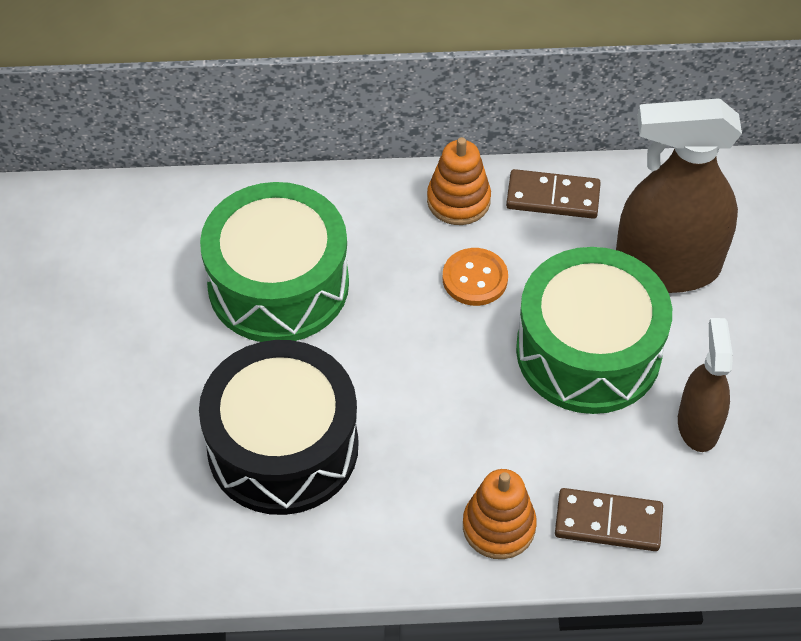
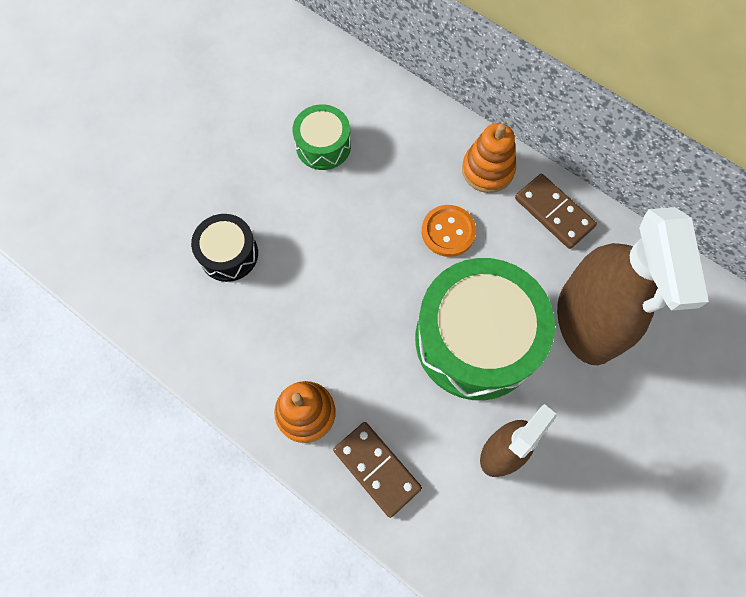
camera: 40 degrees right, 15 degrees up
(278, 284) = (323, 145): green drum -> green drum, size x0.50
(283, 447) = (229, 254): black drum -> black drum, size x0.50
(666, 268) = (586, 321): brown spray bottle -> brown spray bottle turned 135 degrees counterclockwise

